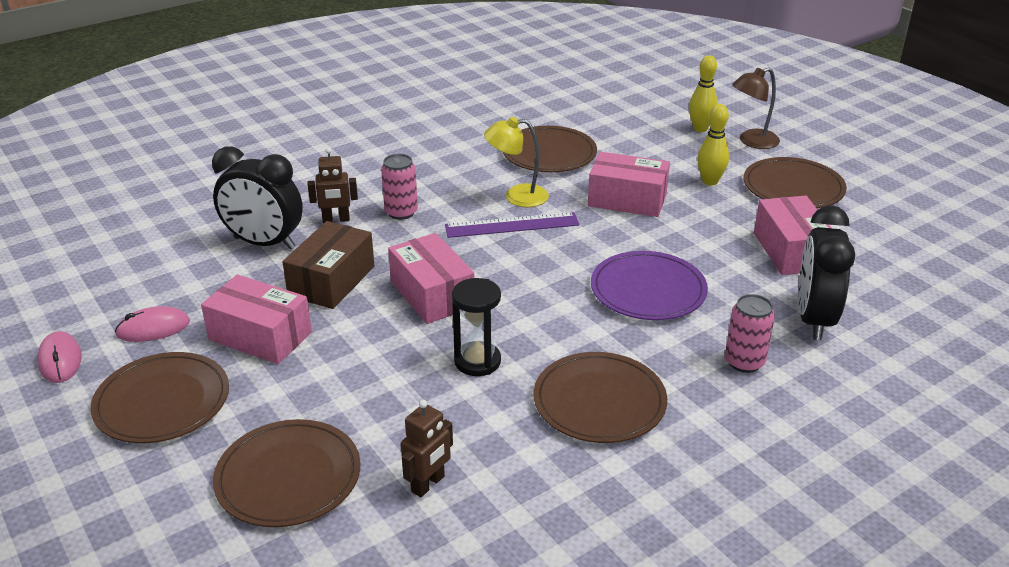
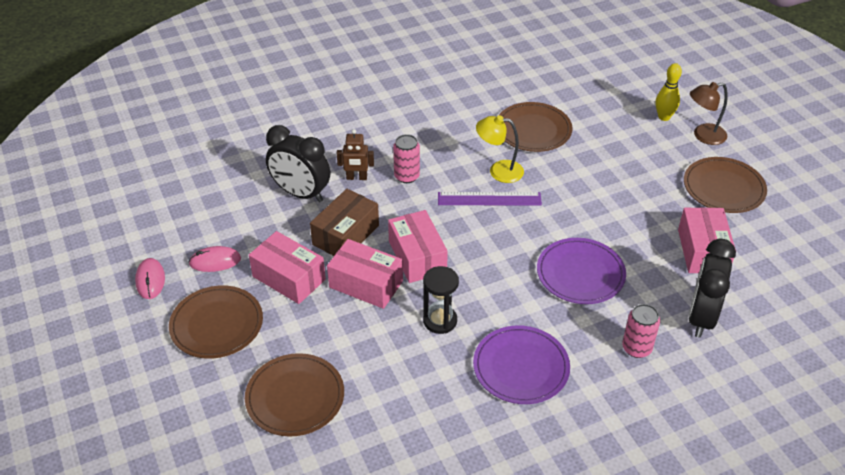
camera: 10 degrees right, 10 degrees up
(428, 484) = (388, 417): brown robot -> none
(599, 401) = (521, 367): brown plate -> purple plate
(627, 200) = (585, 185): pink box -> pink box (366, 284)
(710, 181) = (657, 174): yellow bowling pin -> none

